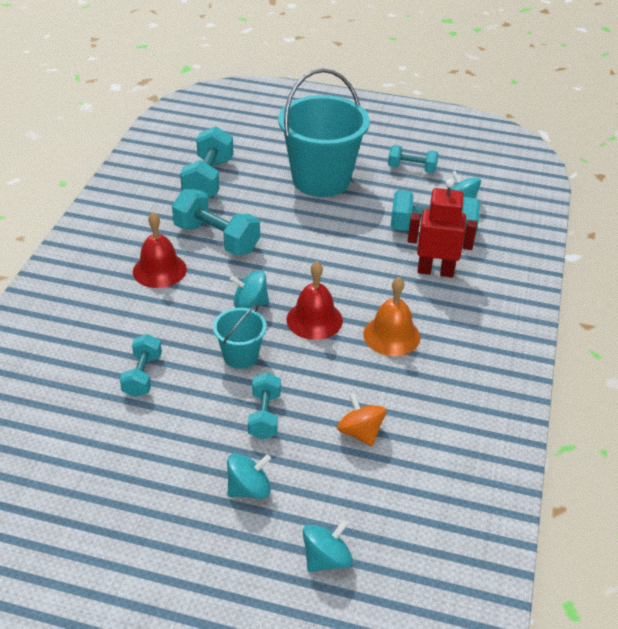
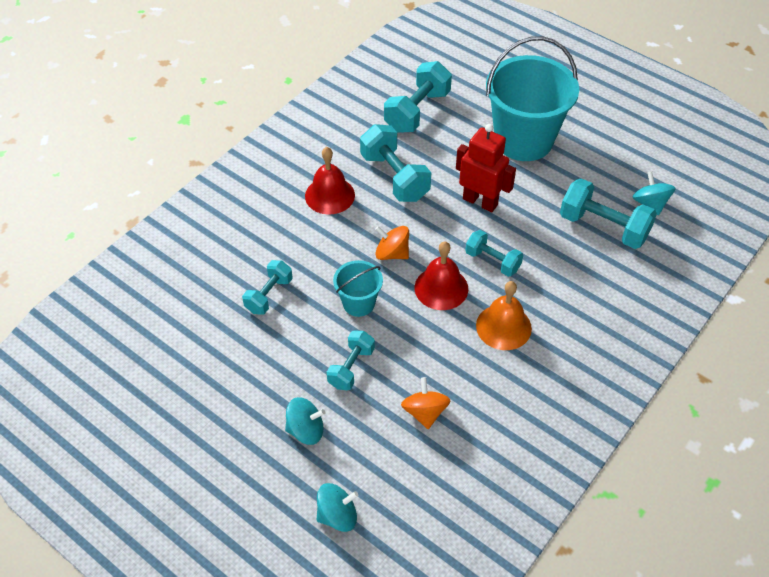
camera: 25 degrees right, 10 degrees up
(250, 303) = (392, 253): turquoise spinning top -> orange spinning top
(411, 169) = (621, 151): turquoise dumbbell -> turquoise dumbbell (492, 261)
(435, 271) = (582, 272): red robot -> red robot (480, 202)

